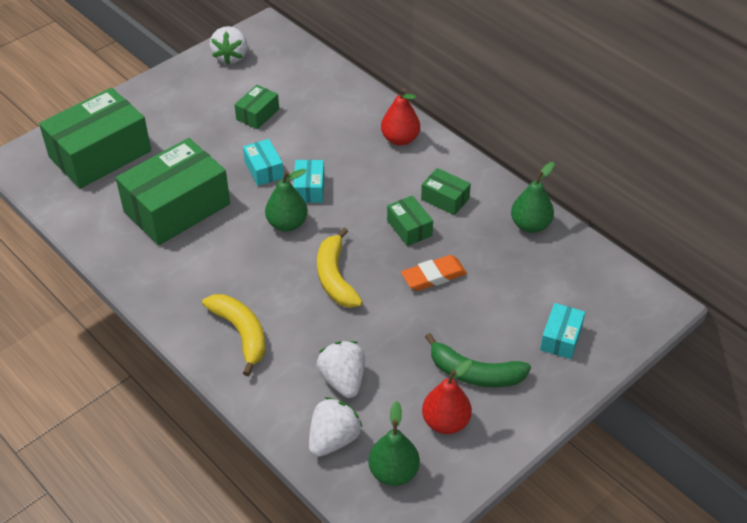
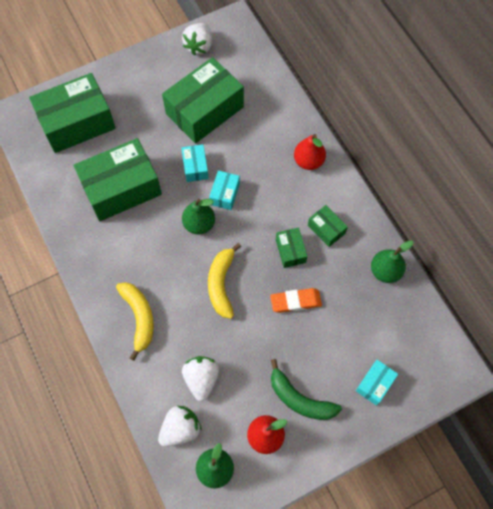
camera: 15 degrees right, 20 degrees up
(257, 114) = (205, 110): green box -> green box, size x2.18

